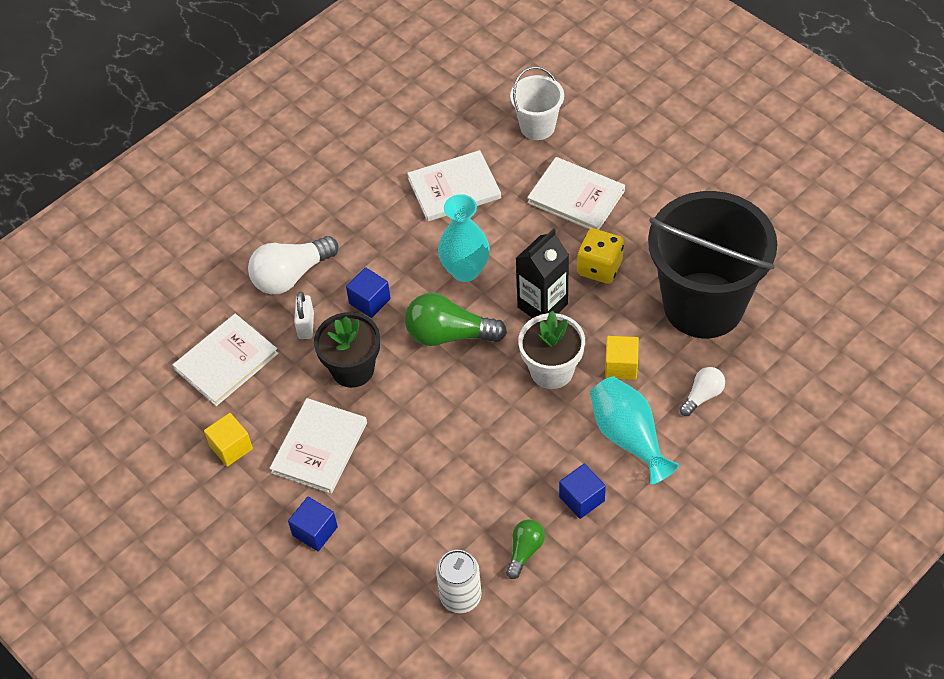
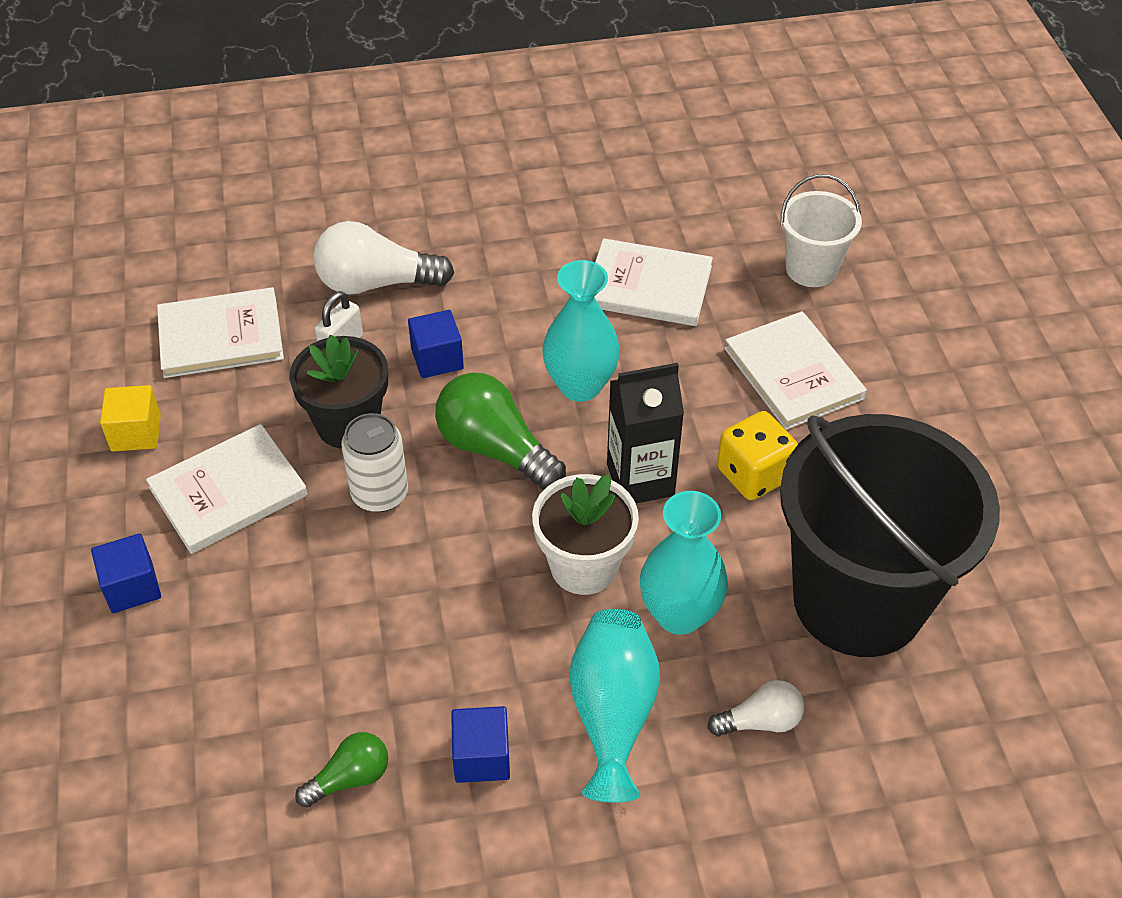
camera: 30 degrees right, 5 degrees down
(460, 596) = (220, 784): white can -> white can (380, 494)
(621, 366) = (679, 614): yellow cube -> turquoise vase

